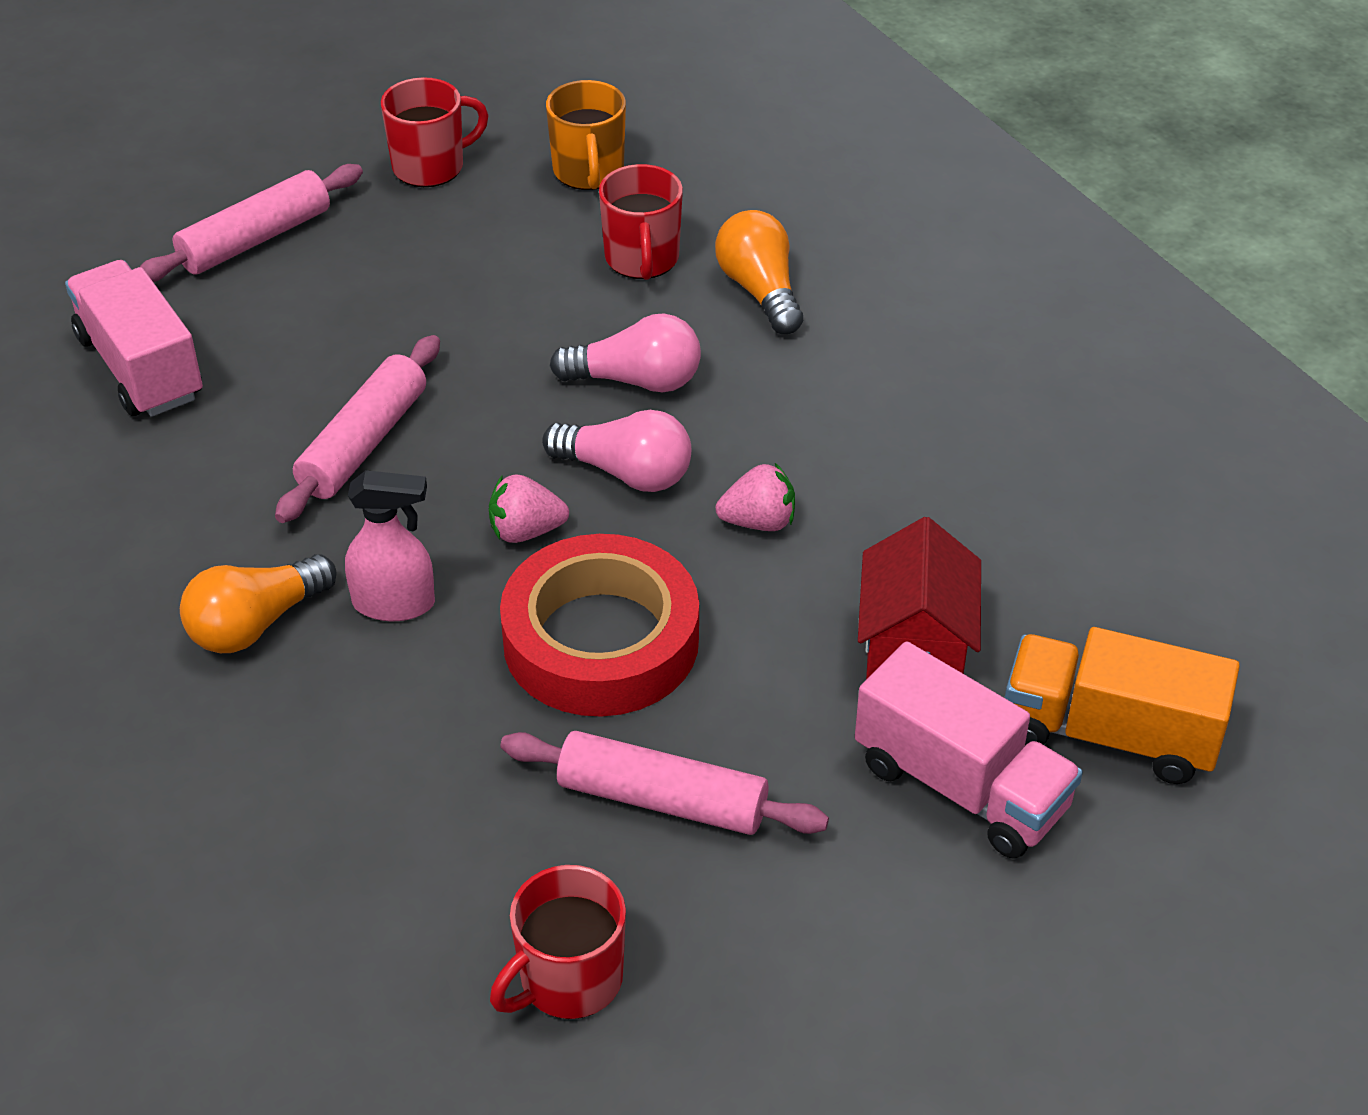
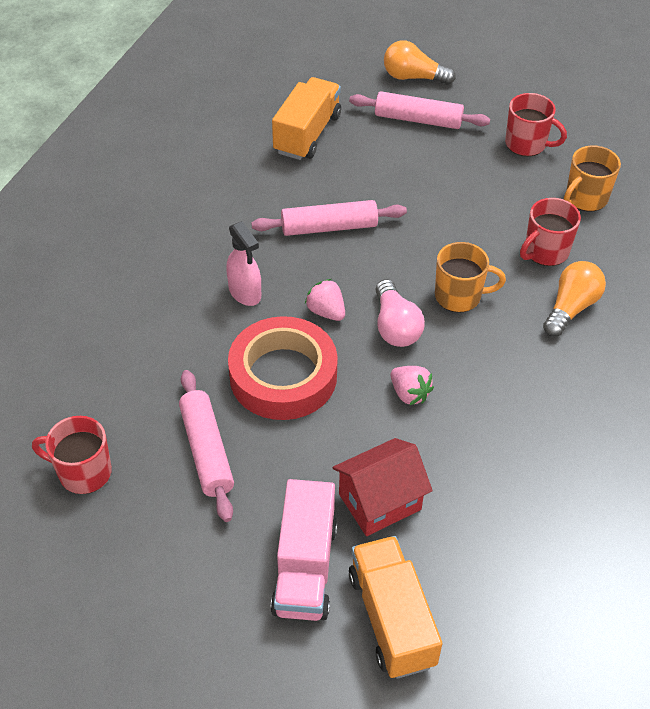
camera: 55 degrees right, 5 degrees up
(141, 367) = (307, 134): pink truck -> orange truck
(255, 624) = (197, 256): orange light bulb -> orange light bulb (413, 77)
(636, 381) = (459, 296): pink light bulb -> orange mug

